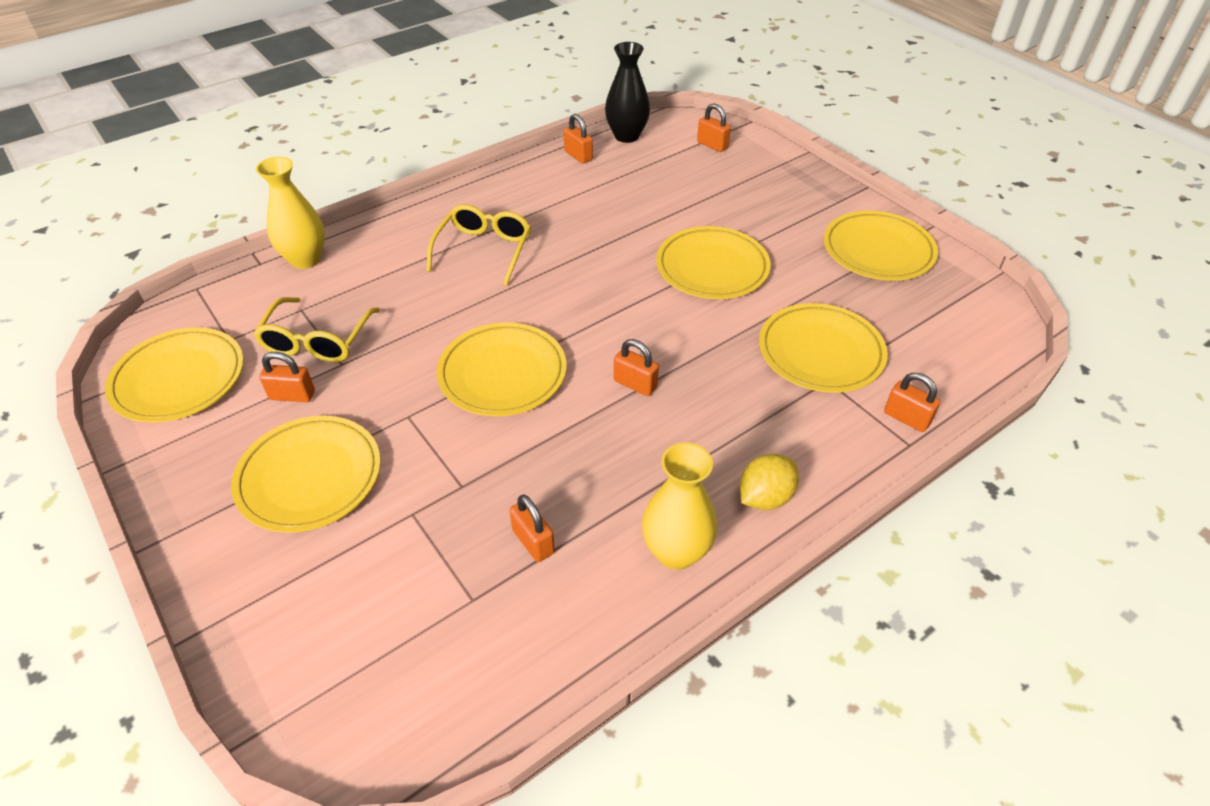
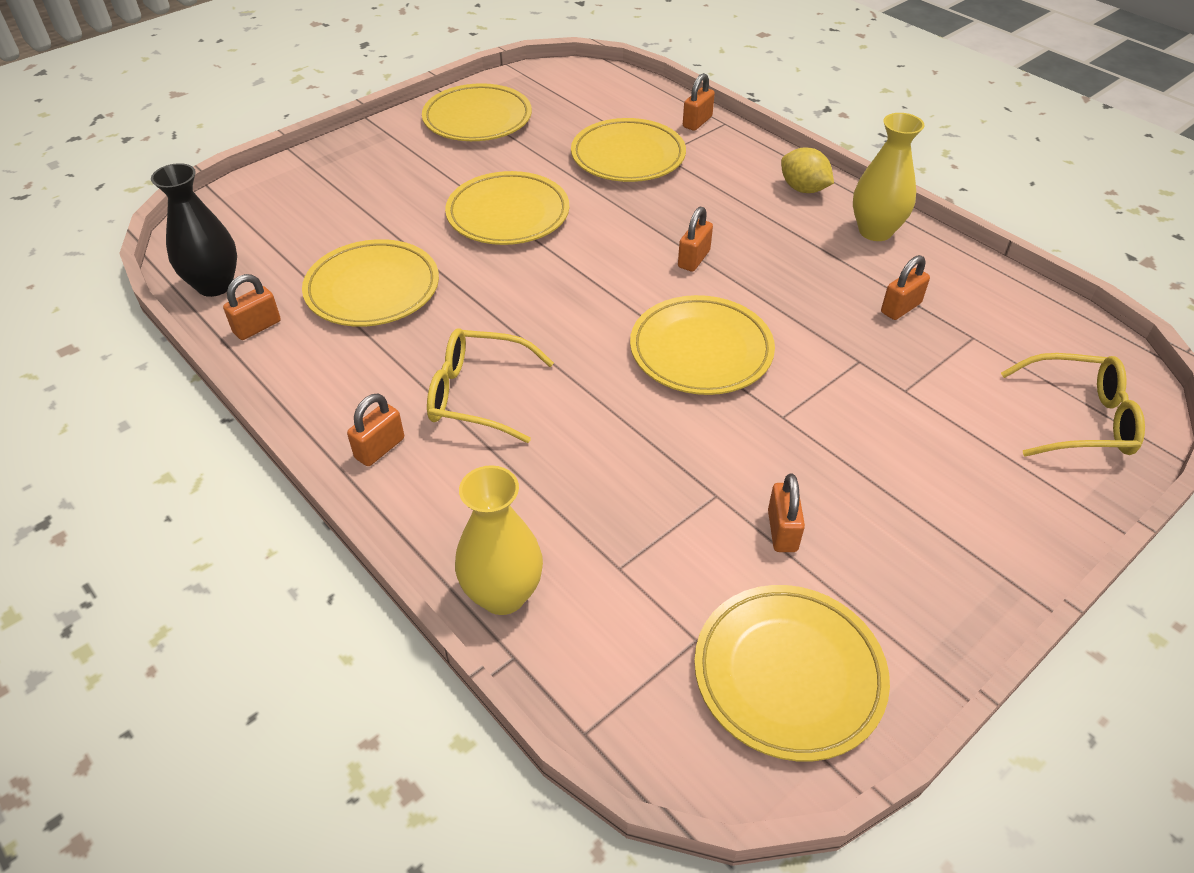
camera: 95 degrees left, 0 degrees up
(310, 477) = (895, 480): yellow plate -> yellow plate (372, 289)
(317, 341) = (681, 531): yellow glasses -> yellow glasses (1079, 419)
(712, 145) = (257, 214): orange padlock -> orange padlock (380, 448)

